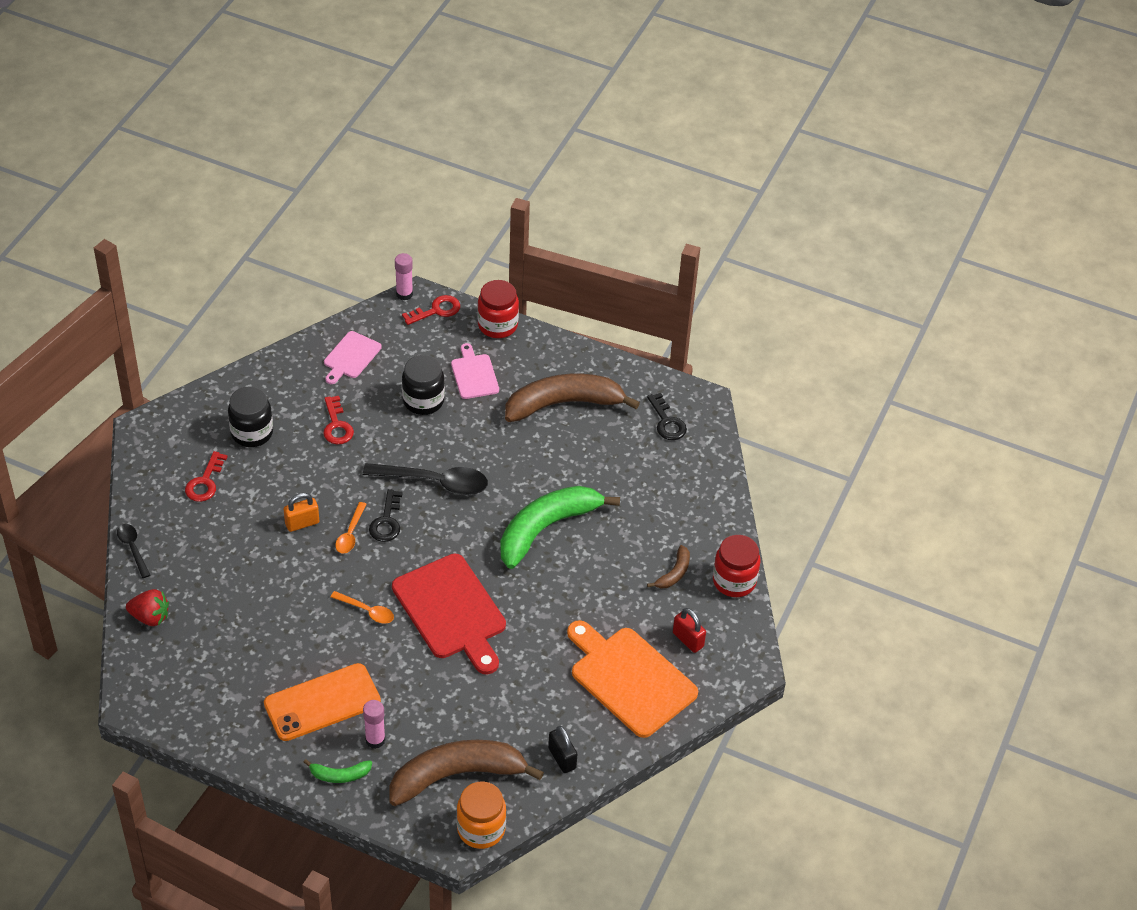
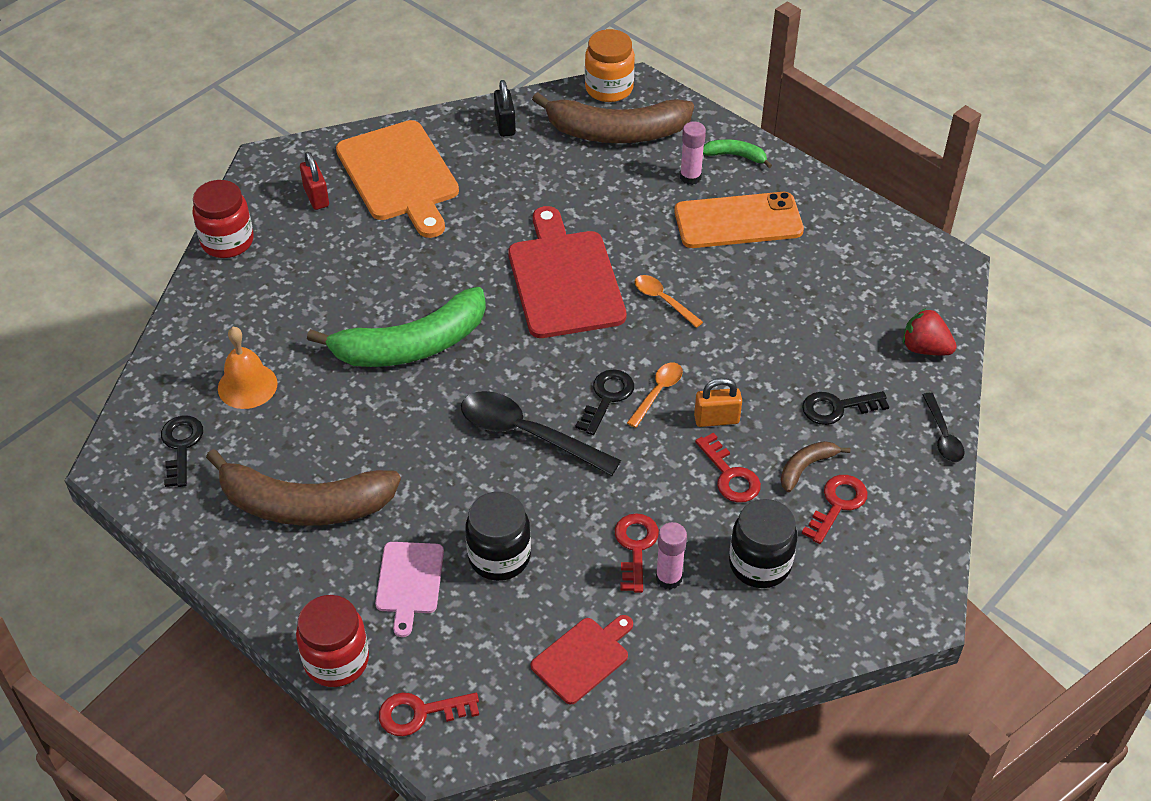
camera: 160 degrees left, 0 degrees up
(214, 552) = (837, 408): none -> black key
(283, 485) = (730, 475): none -> red key
(351, 357) = (583, 658): pink cutting board -> red cutting board
(404, 294) = (460, 760): pink glue stick -> pink glue stick (668, 578)
(648, 472) = (247, 386): none -> orange bell
(674, 573) = (289, 264): brown banana -> brown banana (806, 467)

